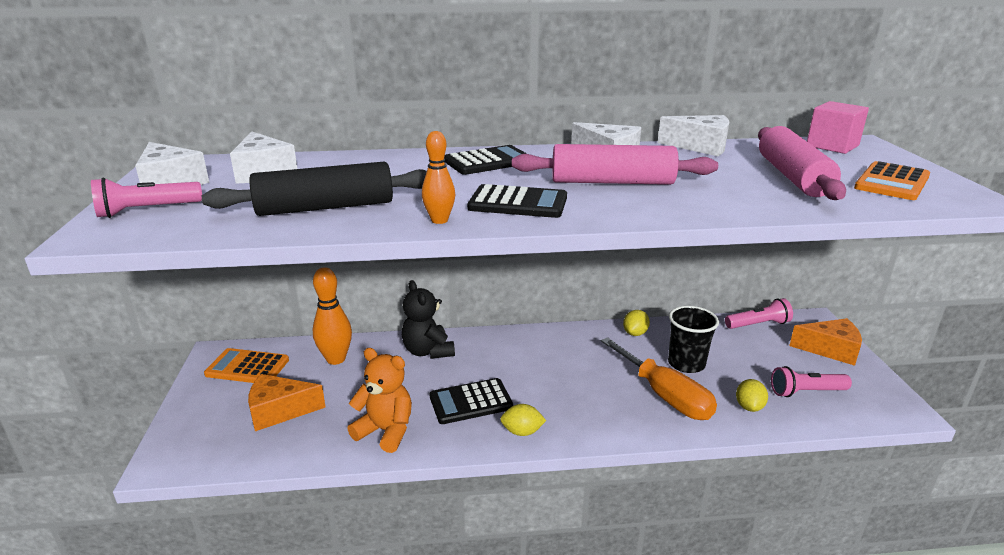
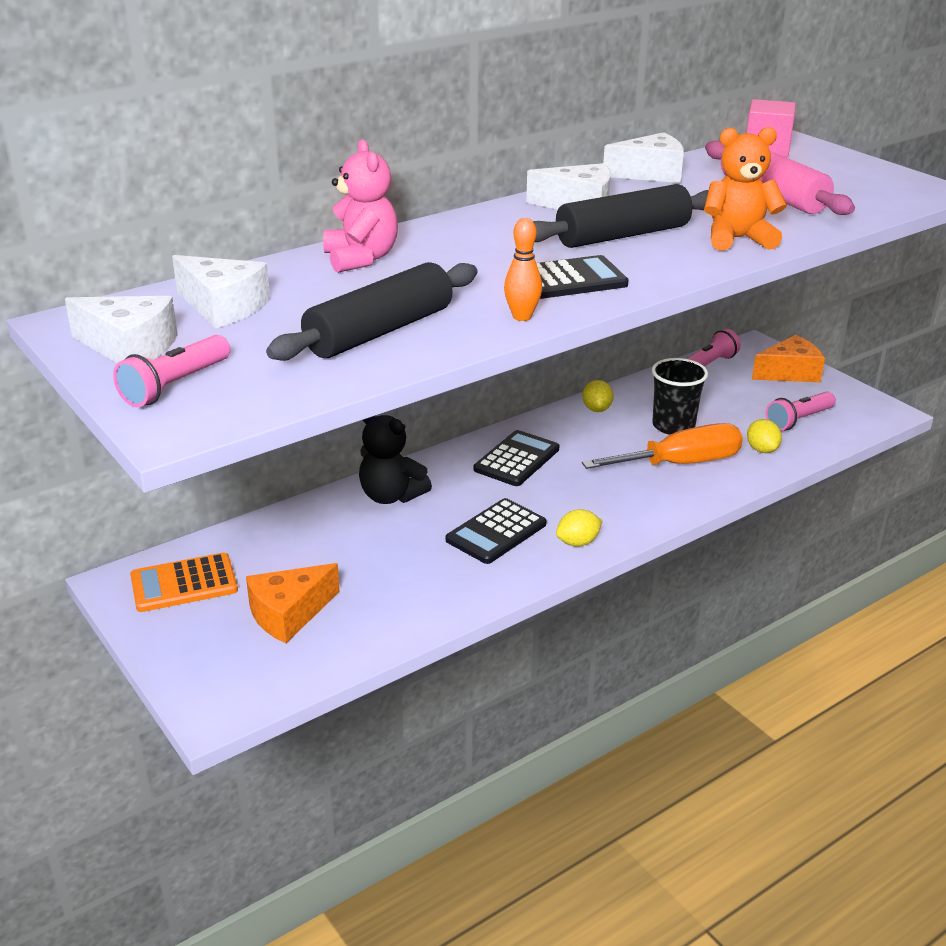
camera: 30 degrees left, 5 degrees up
(336, 359) = (288, 539): orange bowling pin -> none
(386, 431) = (437, 590): orange teddy bear -> orange teddy bear (737, 239)
(397, 162) = (361, 259): none -> pink teddy bear
(488, 161) = (462, 237): black calculator -> black calculator (516, 459)
(612, 182) = (623, 235): pink rolling pin -> black rolling pin
(665, 396) = (680, 464): orange screwdriver -> orange screwdriver turned 45 degrees counterclockwise
(892, 182) = (856, 184): orange calculator -> none

